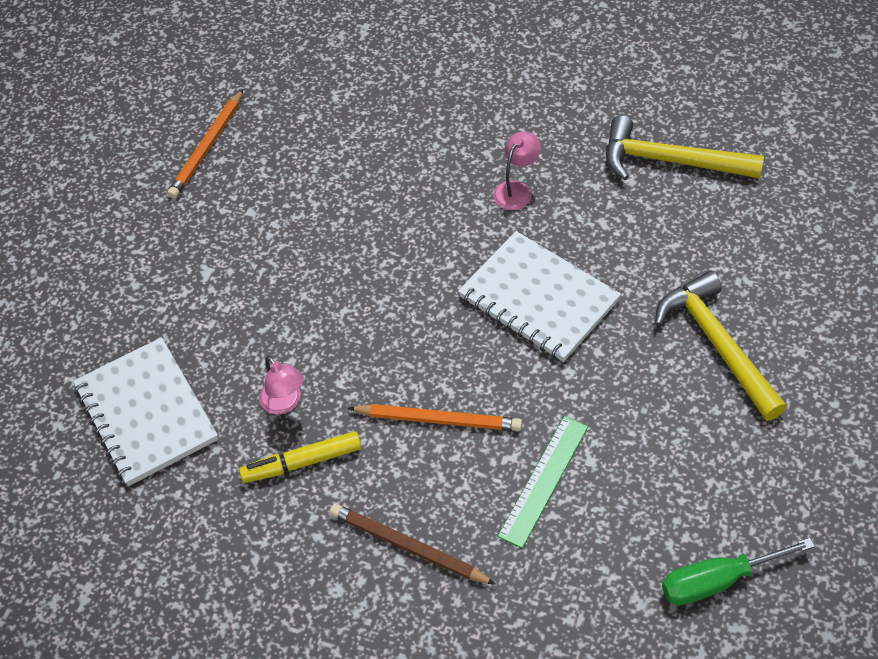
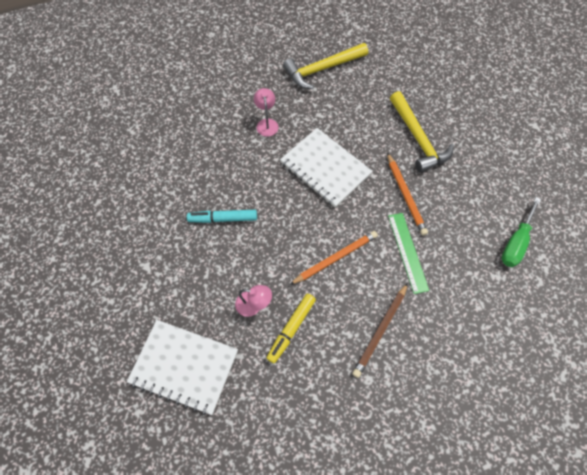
camera: 45 degrees left, 10 degrees up
(207, 147) = (83, 199): orange pencil -> orange pencil (405, 195)
(345, 275) = (223, 219): none -> turquoise marker
(408, 546) = (380, 330): brown pencil -> brown pencil turned 45 degrees counterclockwise
(539, 299) = (325, 168): white notebook -> white notebook turned 45 degrees clockwise
(717, 344) = (417, 138): yellow hammer -> yellow hammer turned 135 degrees counterclockwise

